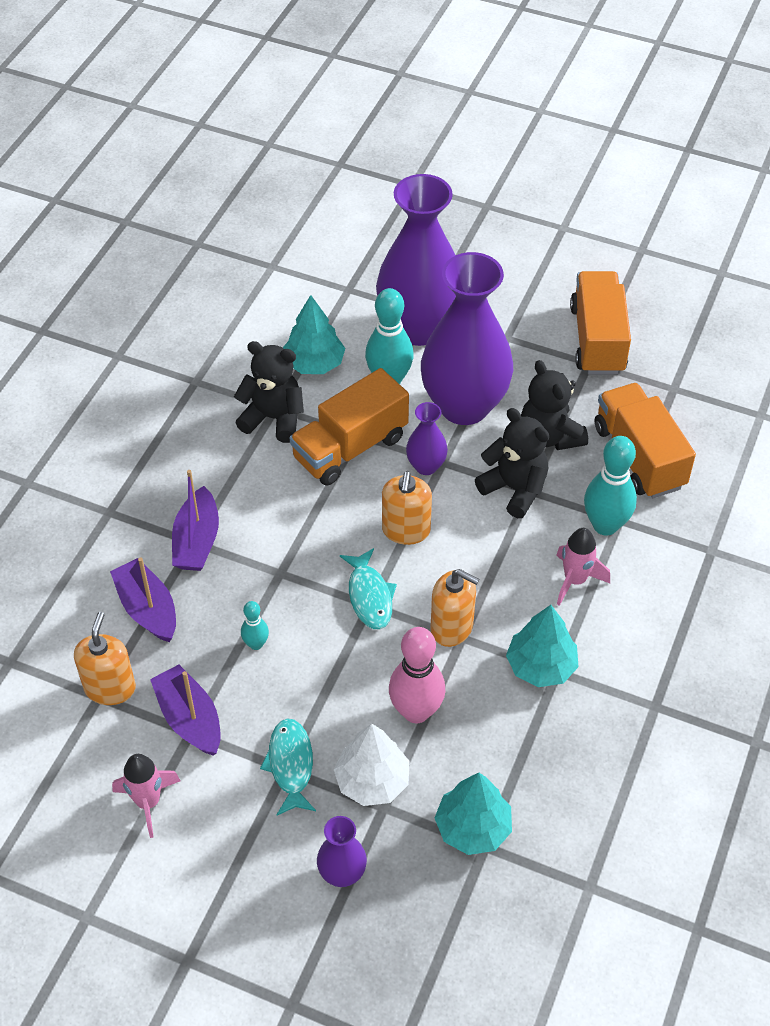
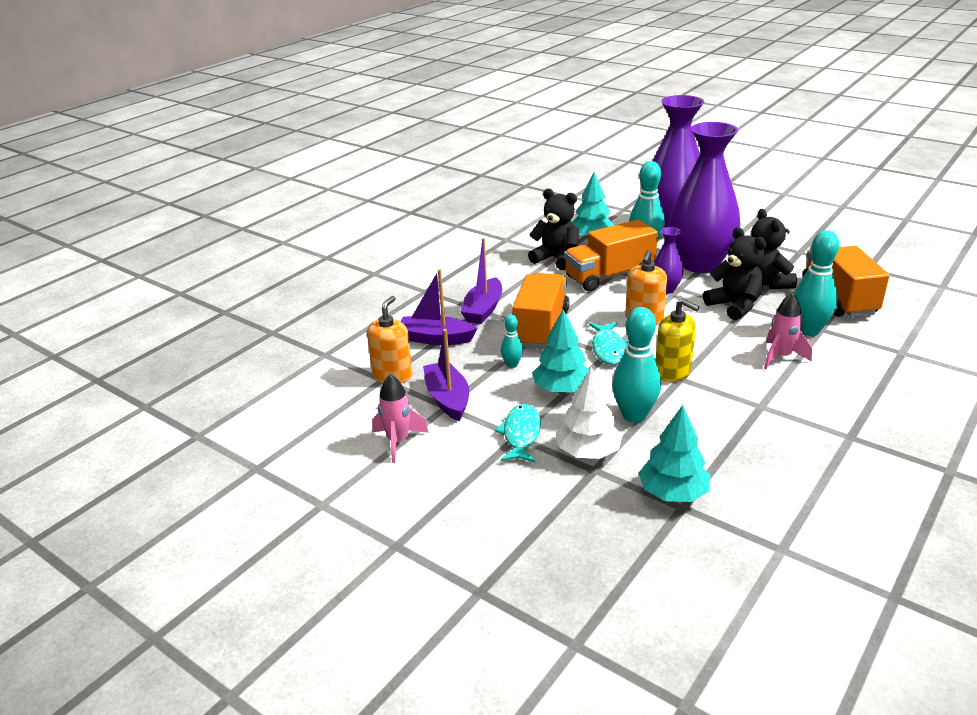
camera: 15 degrees right, 20 degrees down
(147, 609) = (435, 339): purple boat -> purple boat turned 60 degrees counterclockwise
(342, 873) = (548, 507): purple vase -> none
(416, 711) = (634, 415): pink bowling pin -> turquoise bowling pin
(452, 627) = (672, 372): orange soap dispenser -> yellow soap dispenser
(541, 666) = (747, 401): turquoise tree -> turquoise tree (562, 389)
(597, 339) = (807, 242): orange truck -> orange truck (541, 328)

